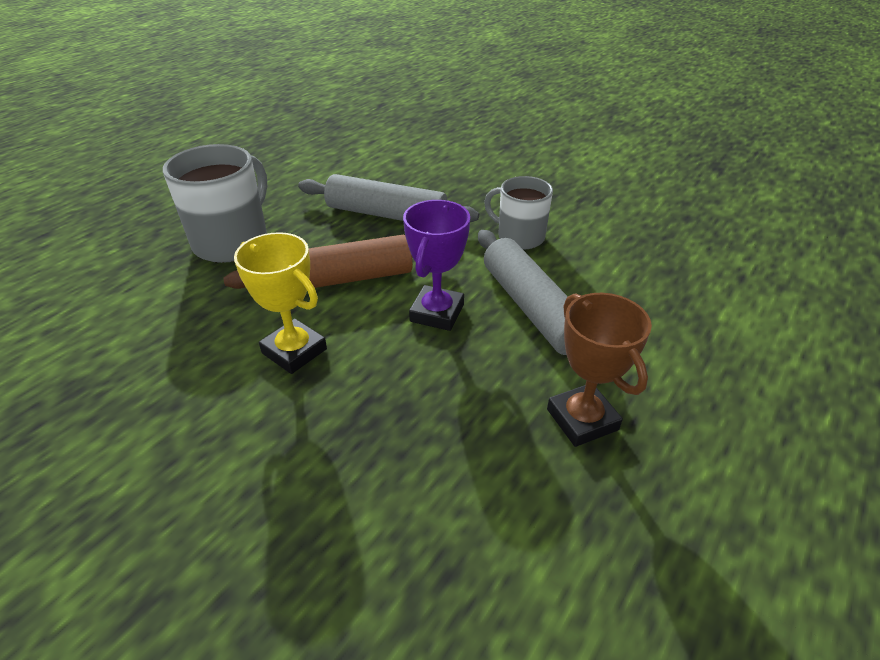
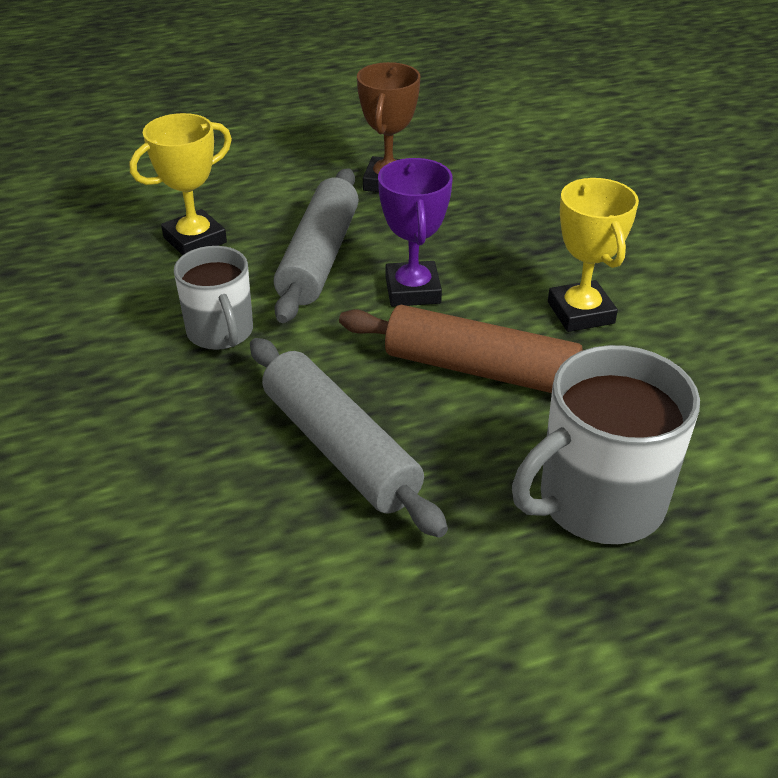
camera: 145 degrees left, 0 degrees up
(437, 313) = (412, 290): purple trophy -> purple trophy turned 60 degrees counterclockwise
(631, 282) = (195, 240): none -> yellow trophy

